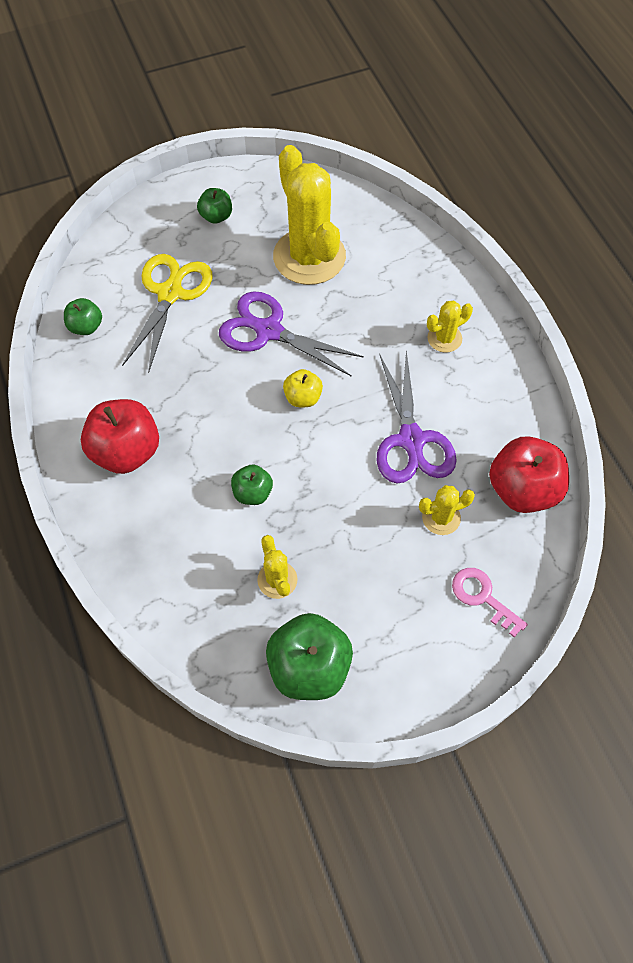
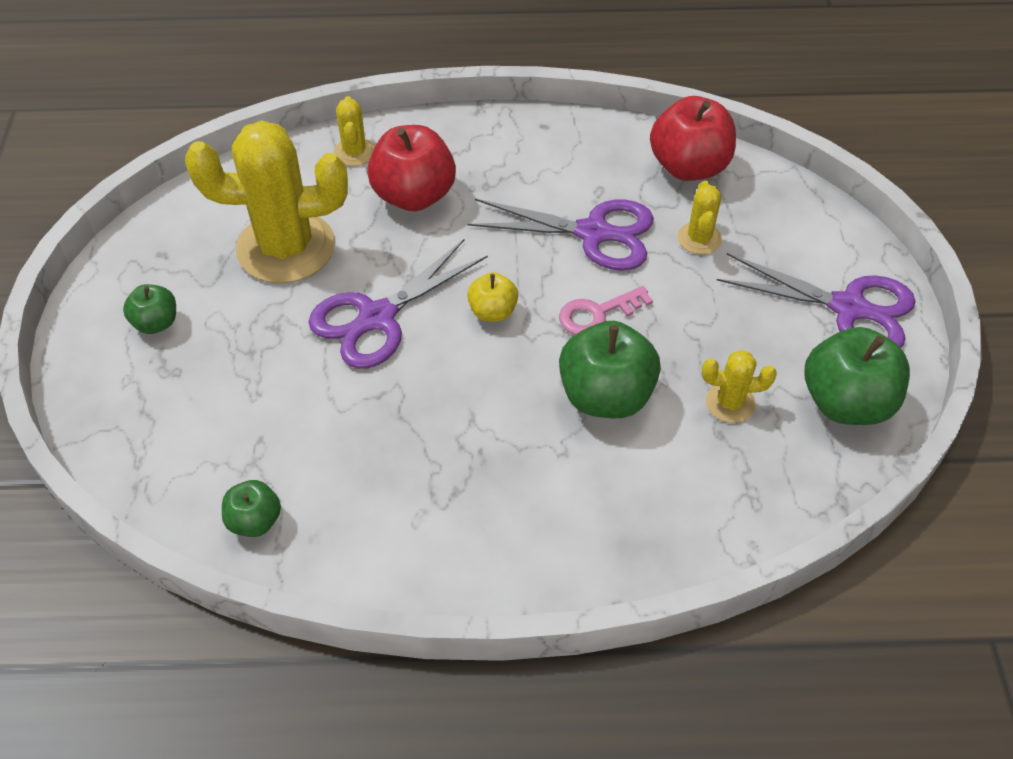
camera: 70 degrees left, 10 degrees down
(126, 451) = (489, 517): red apple -> red apple (414, 196)
(170, 293) = (256, 406): yellow scissors -> none
(252, 493) = (605, 396): green apple -> green apple, size x1.85
(413, 651) = (848, 308): none -> purple scissors
(444, 338) = (473, 166): yellow cactus -> yellow cactus (354, 152)
(482, 597) = (801, 235): pink key -> pink key (597, 314)

